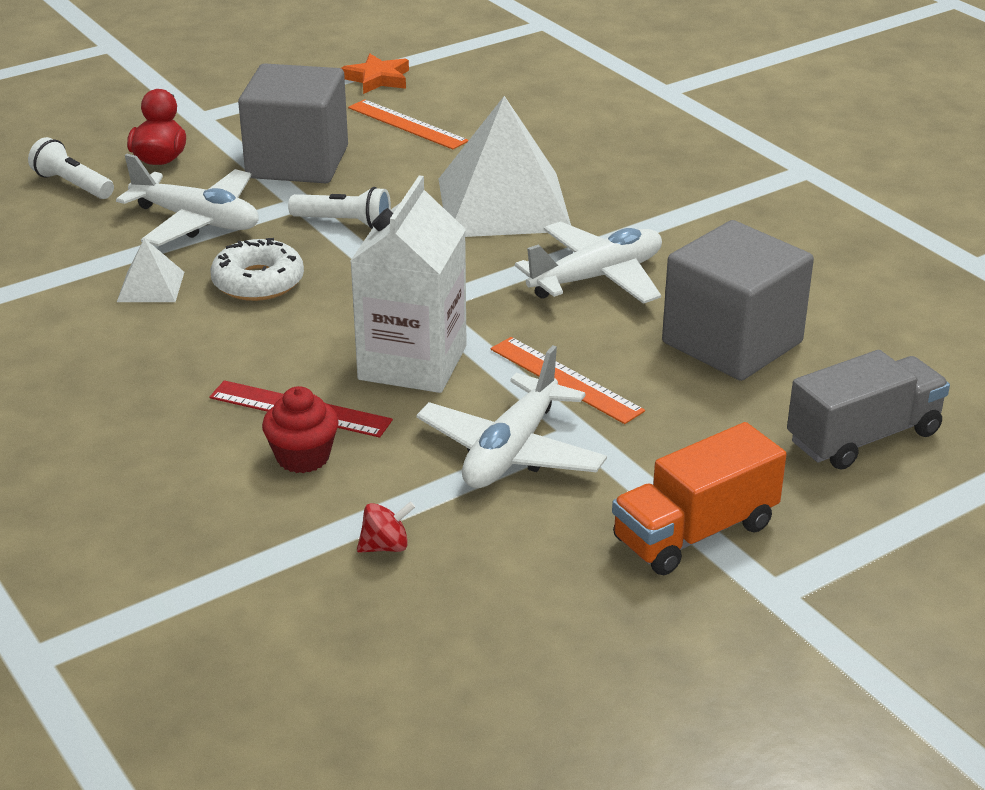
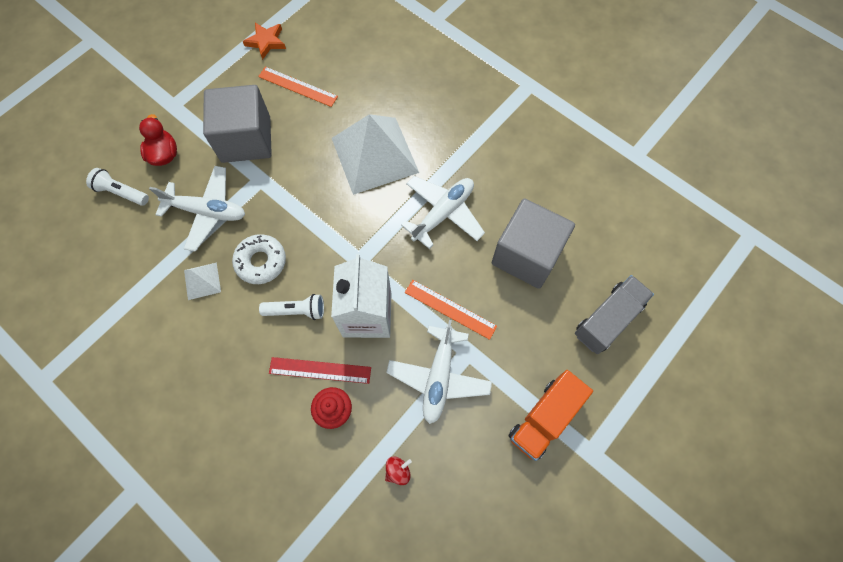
camera: 15 degrees left, 35 degrees up
(344, 222) = (291, 193): white flashlight -> white flashlight (296, 311)

